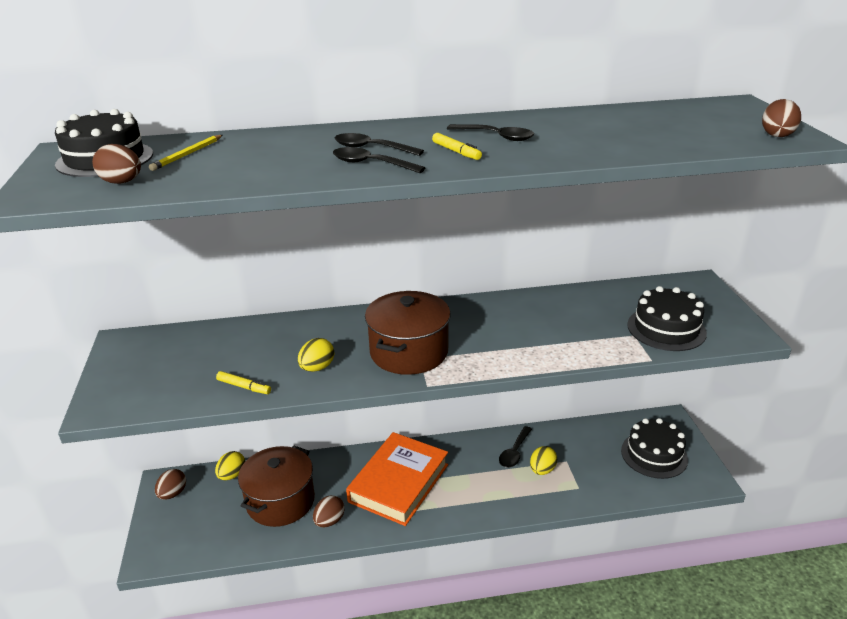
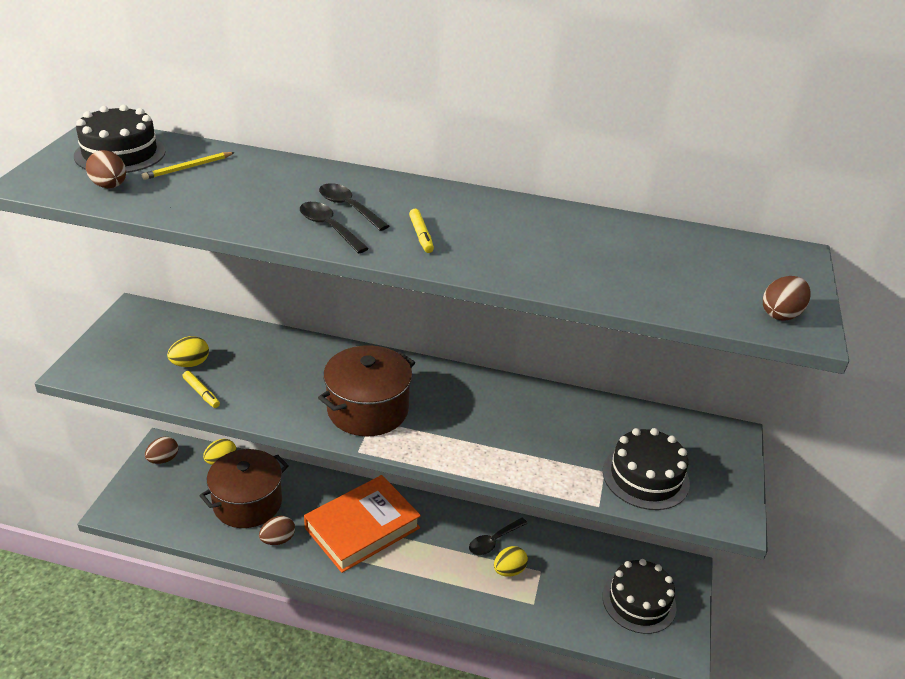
camera: 20 degrees right, 5 degrees up
(317, 368) = (275, 396): yellow egg -> yellow egg (190, 364)
(496, 137) = (479, 227): black spoon -> none

